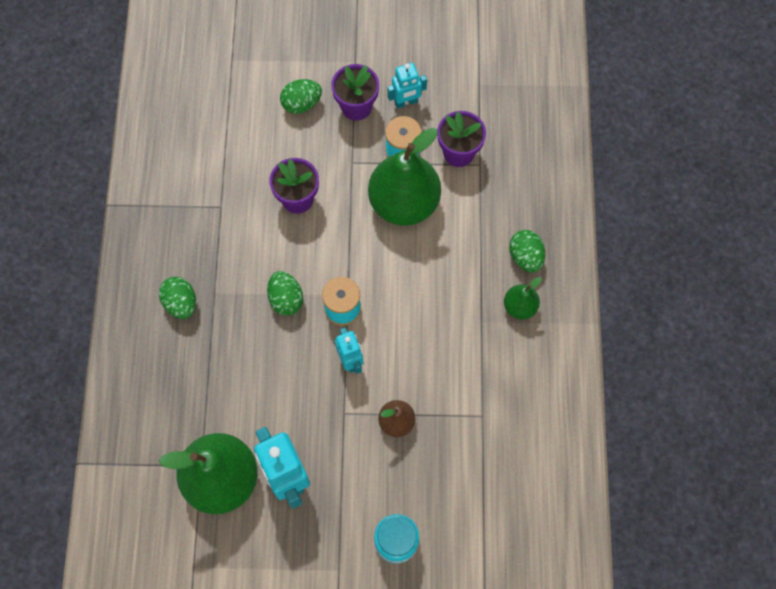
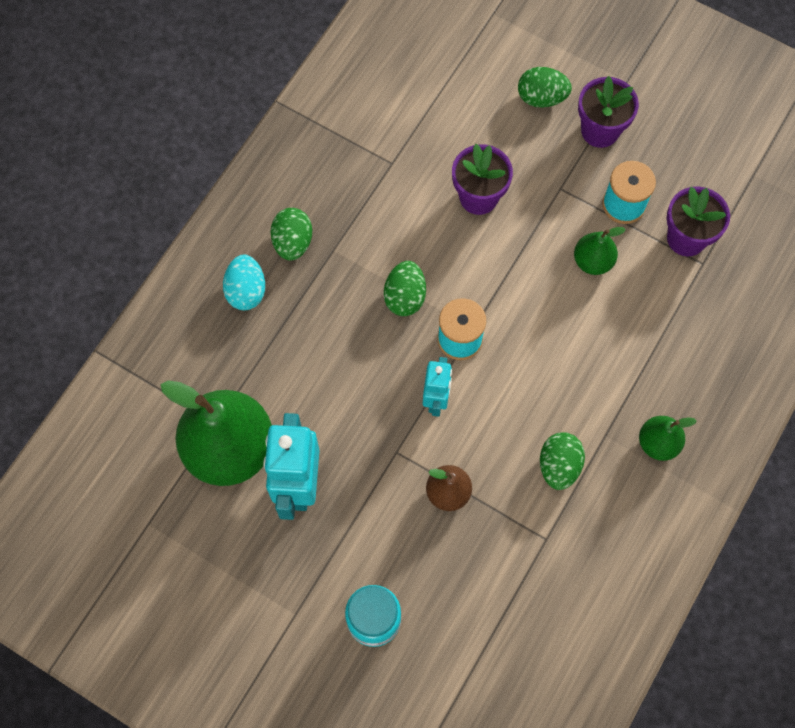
camera: 30 degrees right, 0 degrees up
(167, 357) = (246, 291): none -> turquoise egg
(404, 203) = (593, 261): green pear -> green pear, size x0.48
(406, 102) = (658, 153): turquoise robot -> none
(525, 257) = (696, 392): green egg -> green egg (559, 466)

